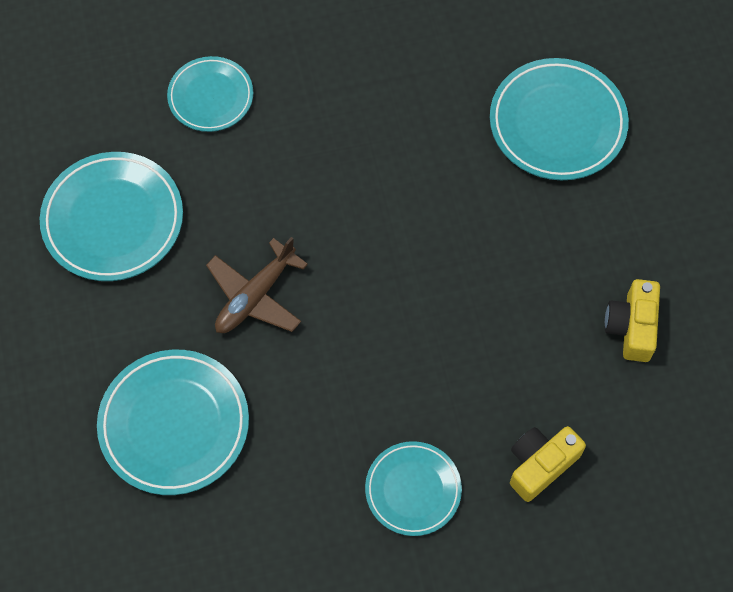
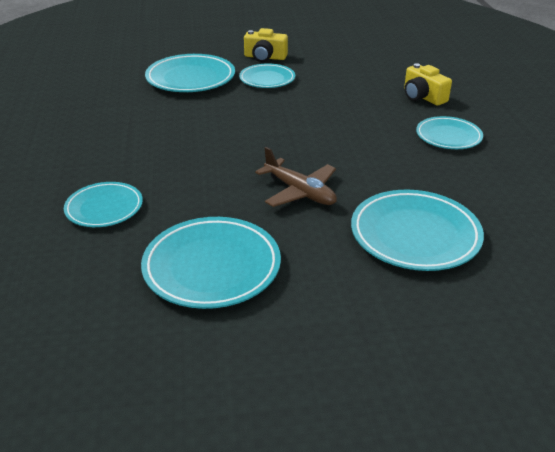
camera: 85 degrees left, 30 degrees down
(571, 230) = (267, 79): none -> turquoise plate
(631, 327) = (332, 68): yellow camera -> yellow camera (265, 57)

